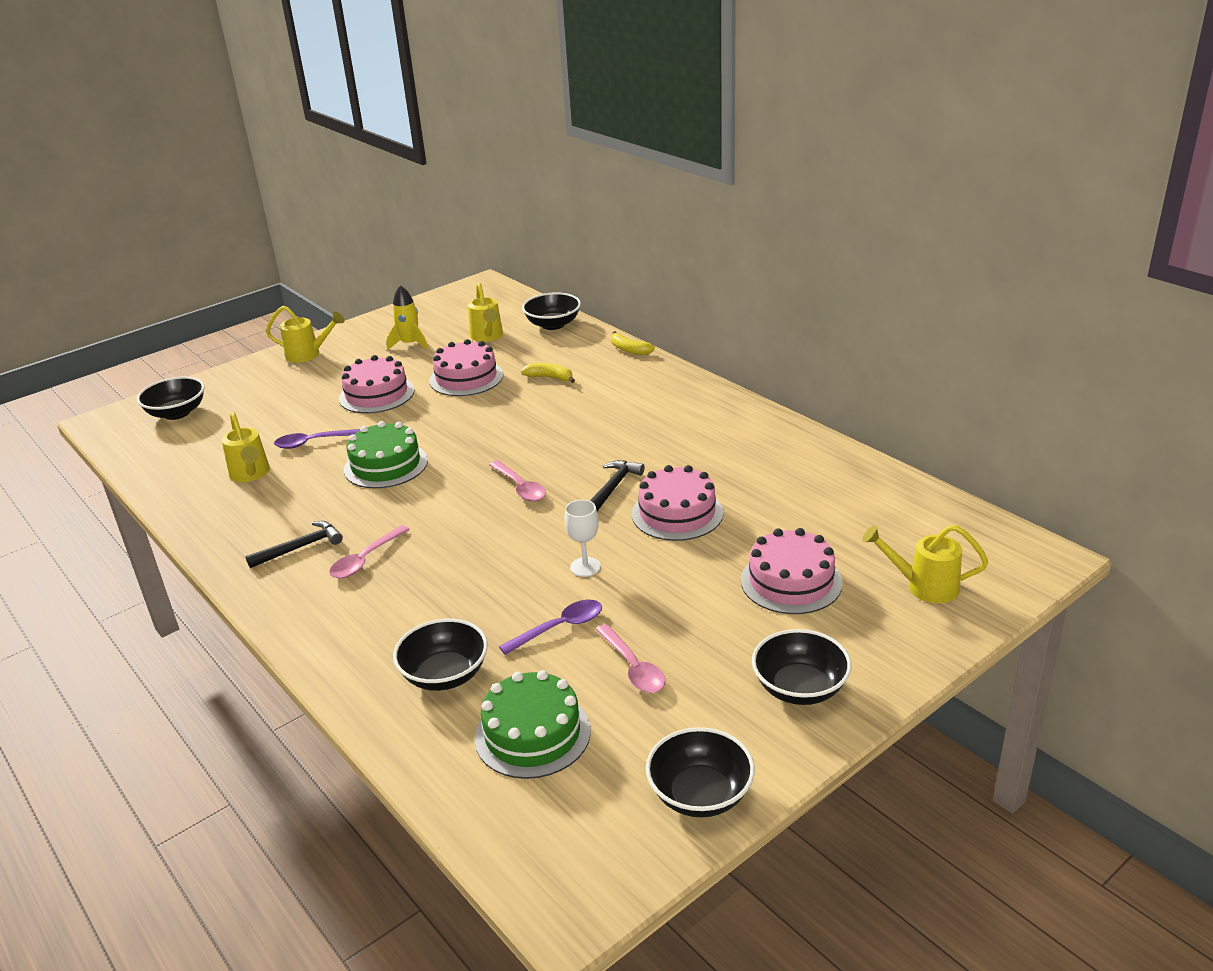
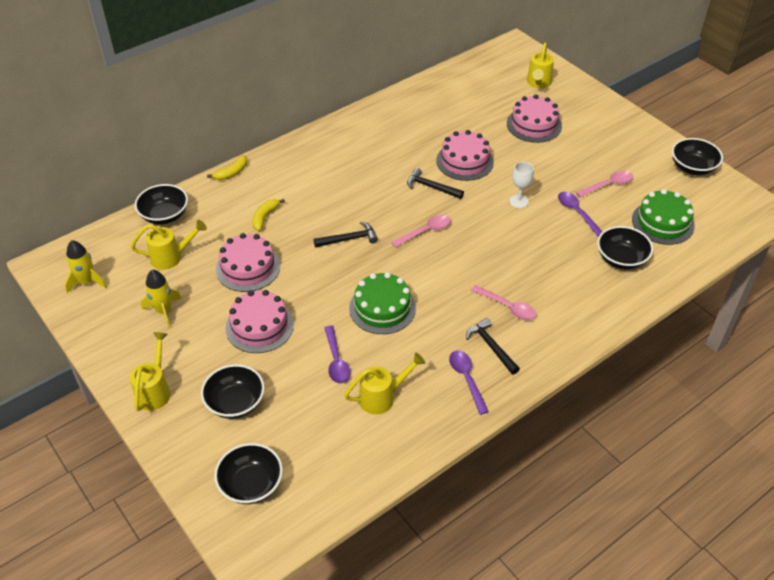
camera: 90 degrees left, 15 degrees up
(254, 530) = (467, 379): none -> purple spoon
(457, 304) = (87, 282): none -> yellow rocket
(509, 434) = (349, 239): none -> black hammer
(800, 688) = (618, 131): black bowl -> black bowl (235, 403)

